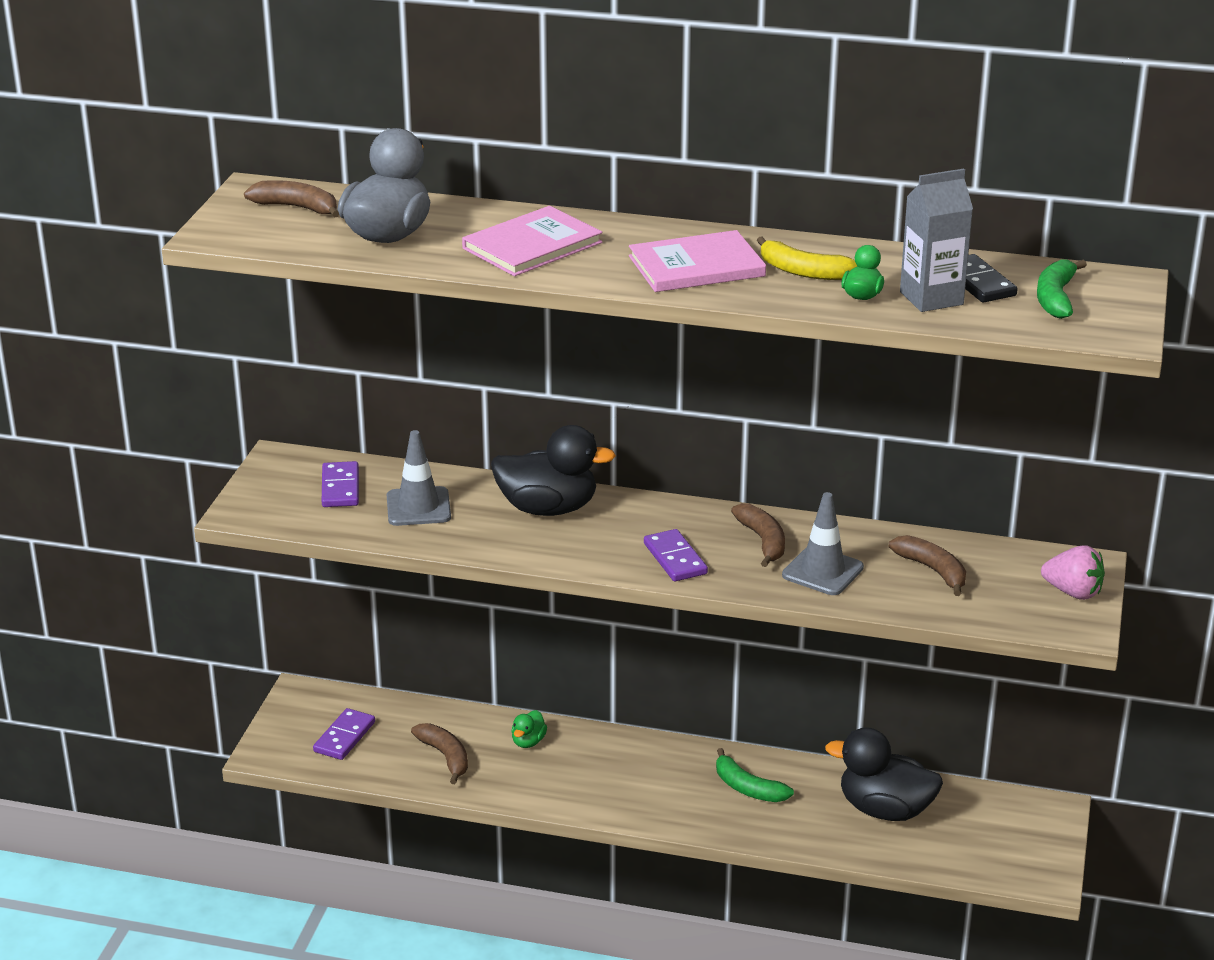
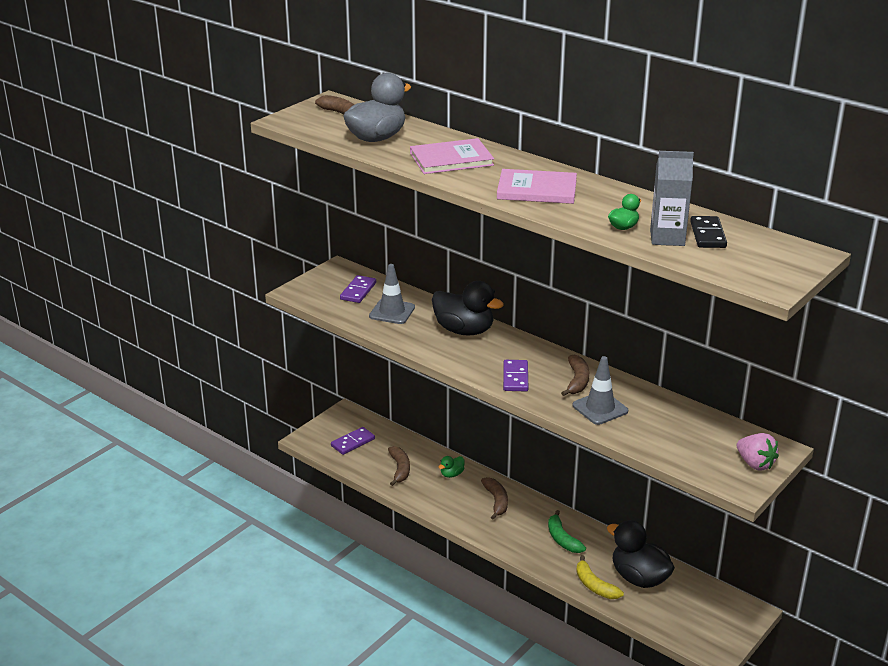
camera: 25 degrees right, 0 degrees up
(803, 271) = (600, 205): yellow banana -> yellow banana (594, 585)
(933, 570) = (671, 426): brown banana -> brown banana (496, 501)
(1055, 298) = (751, 255): green banana -> none

